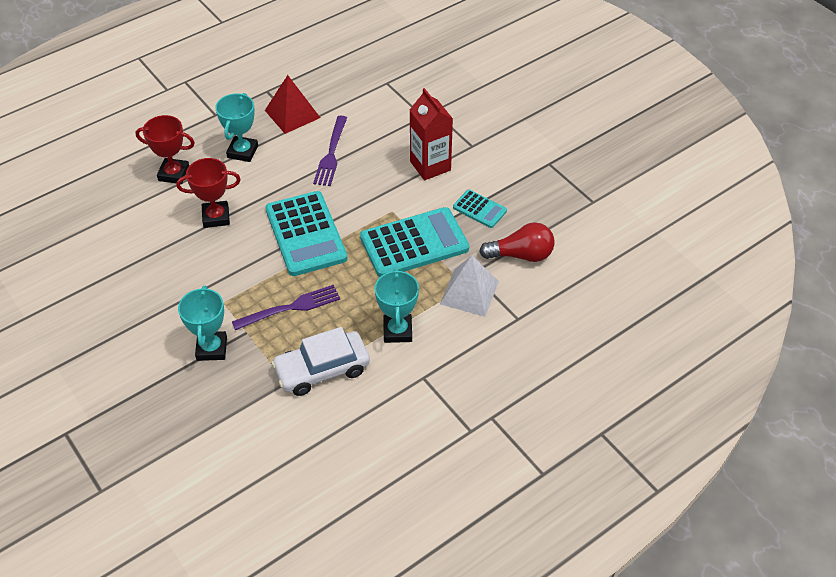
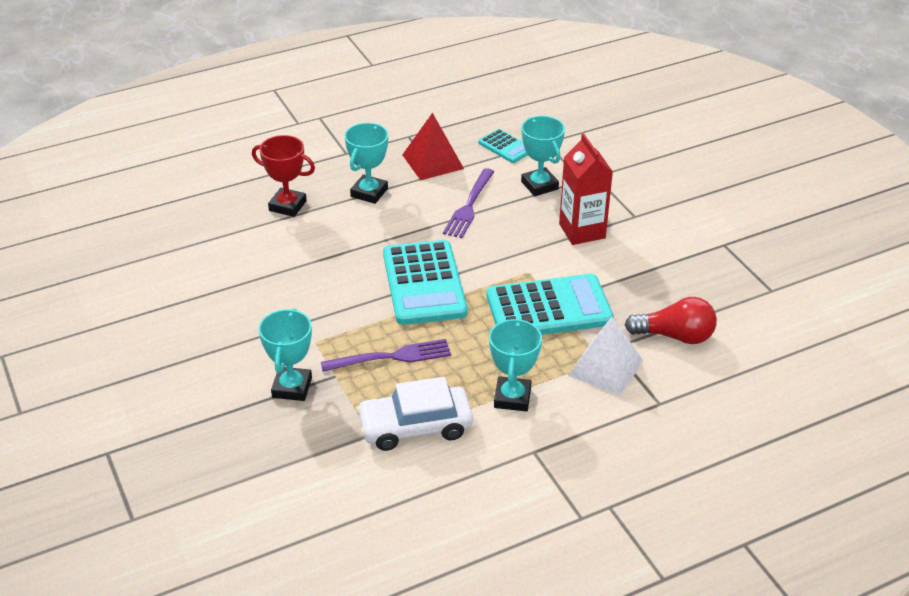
camera: 10 degrees right, 10 degrees down
(216, 217) = (325, 254): red trophy -> none
(387, 126) = (539, 185): none -> turquoise trophy
(479, 209) = (632, 282): turquoise calculator -> turquoise calculator (505, 147)

